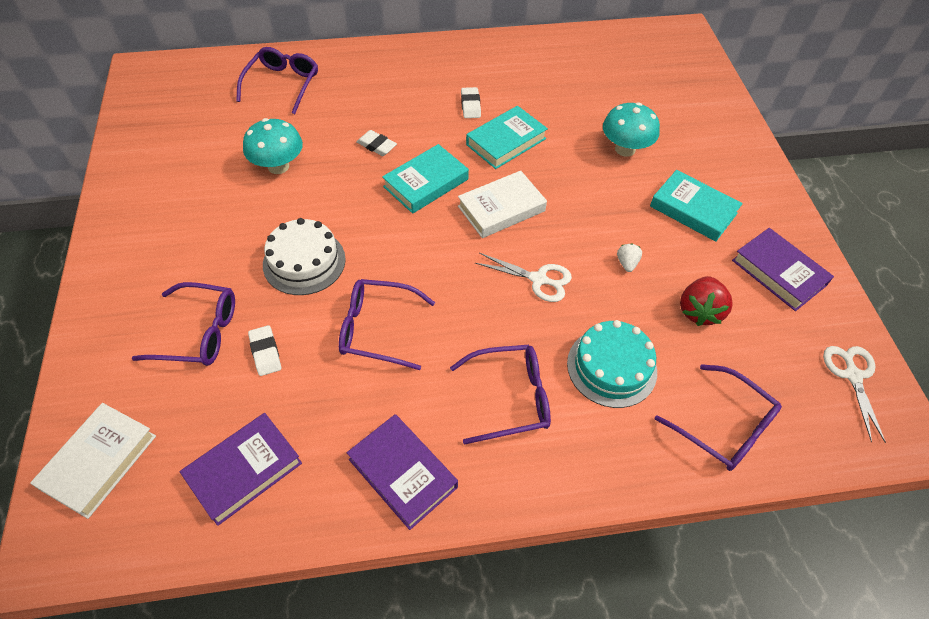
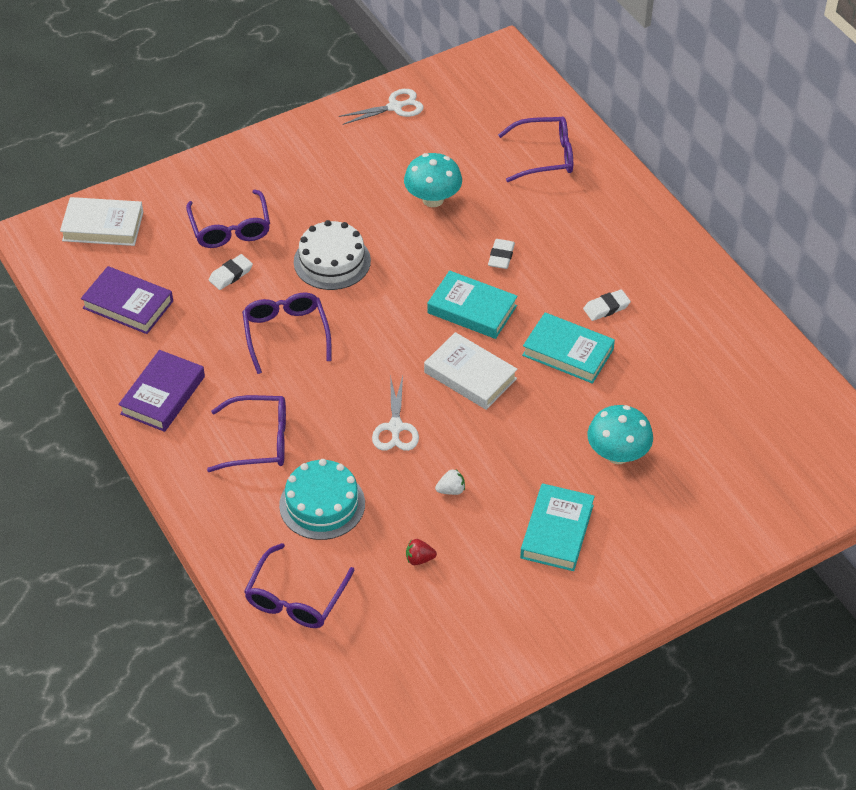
camera: 70 degrees right, 5 degrees down
(509, 398) = (258, 441): purple glasses -> purple glasses turned 60 degrees counterclockwise
(699, 311) = (419, 559): red strawberry -> red strawberry, size x0.53
(778, 272) = (505, 619): purple book -> none
(852, 375) = (400, 694): white scissors -> white scissors (395, 107)

